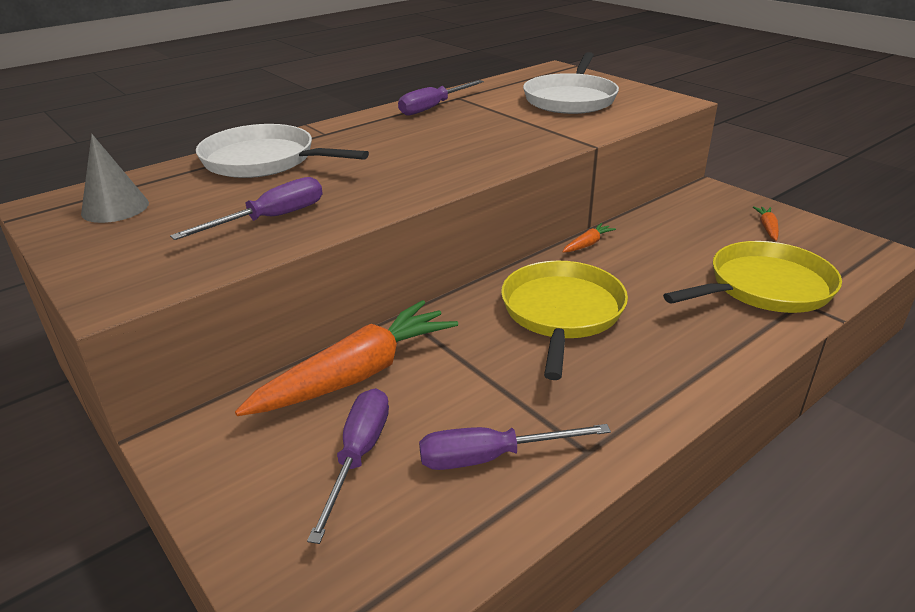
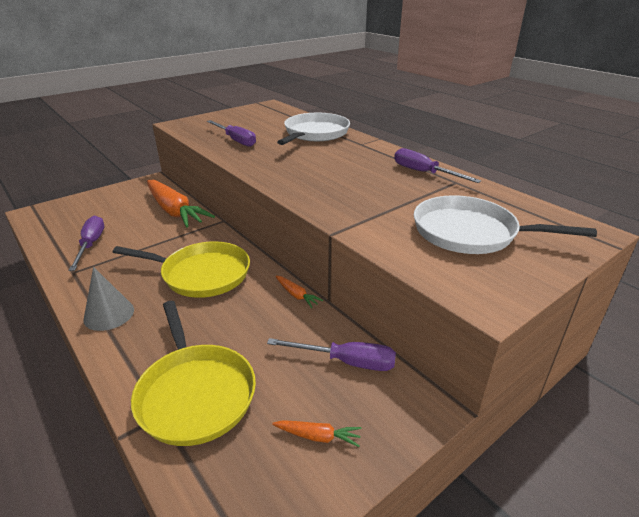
camera: 90 degrees right, 0 degrees up
(115, 208) = (261, 114): grey cone -> grey cone (109, 314)
(358, 456) = (117, 214): purple screwdriver -> purple screwdriver (346, 362)

